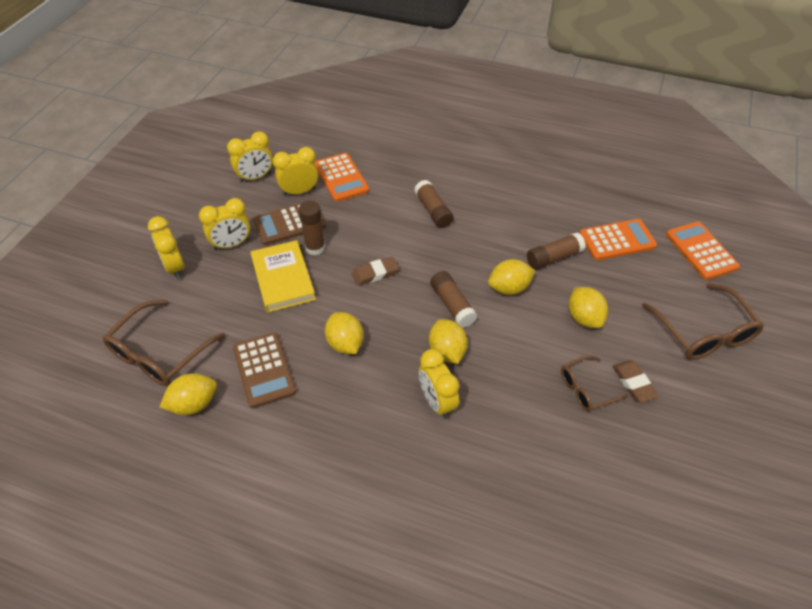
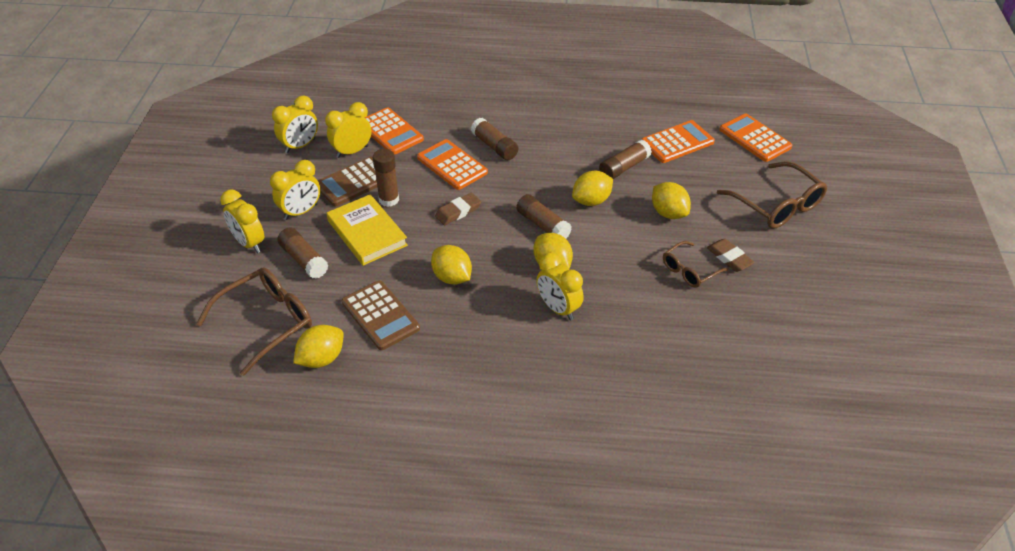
camera: 15 degrees left, 5 degrees down
(159, 353) = (267, 322): brown glasses -> brown glasses turned 150 degrees counterclockwise
(216, 295) = (304, 260): none -> brown glue stick
(386, 223) = (452, 165): none -> orange calculator

